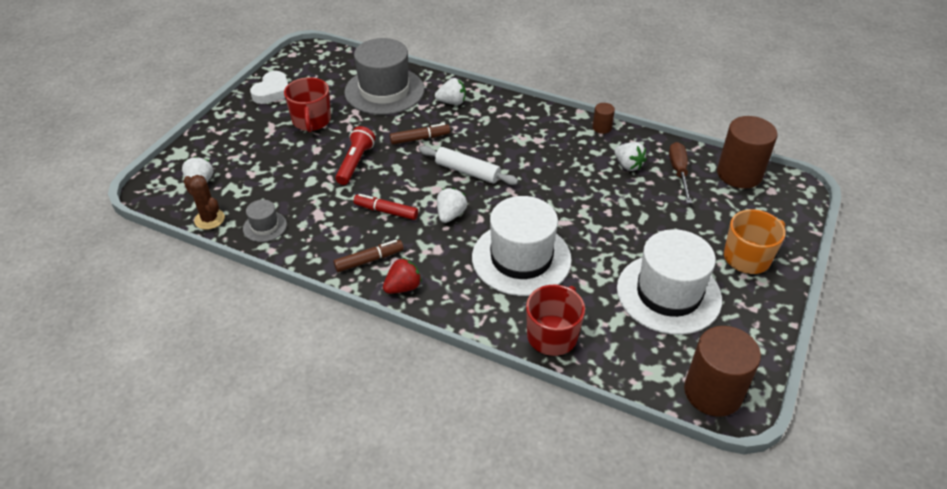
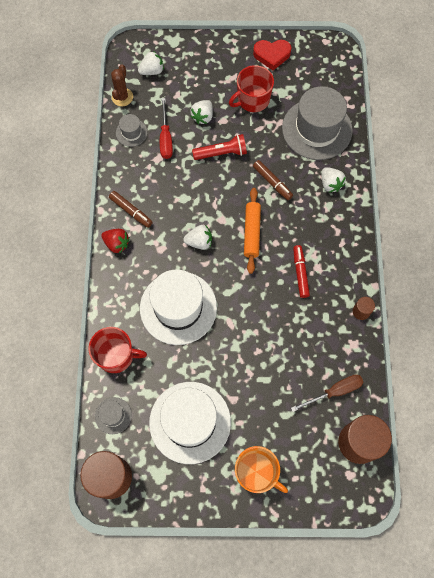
camera: 65 degrees right, 25 degrees up
(272, 91) = (272, 55): white heart -> red heart
(298, 200) = (165, 138): none -> red screwdriver
(386, 211) = (182, 198): red marker -> red marker (300, 273)
(467, 171) = (252, 232): white rolling pin -> orange rolling pin
(628, 165) = (322, 348): white strawberry -> white strawberry (203, 117)
(631, 364) = (113, 415): none -> grey hat

